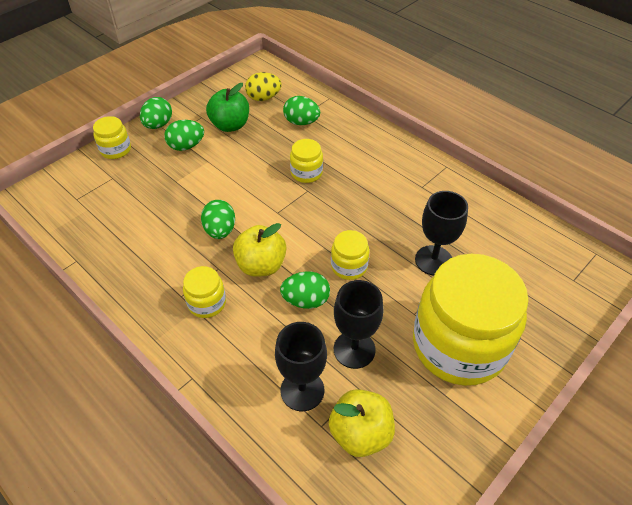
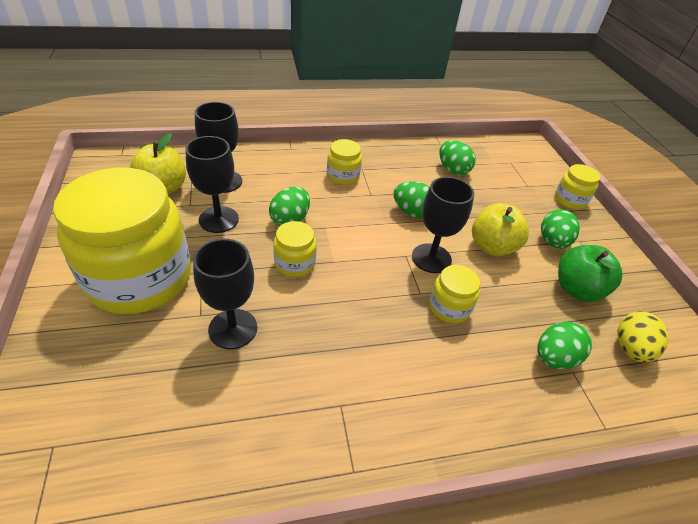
camera: 120 degrees right, 5 degrees down
(158, 125) = (602, 238): green egg -> green egg (453, 170)
(261, 265) = (351, 215): yellow apple -> yellow apple (492, 247)
(267, 198) = (431, 258): none -> black goblet

